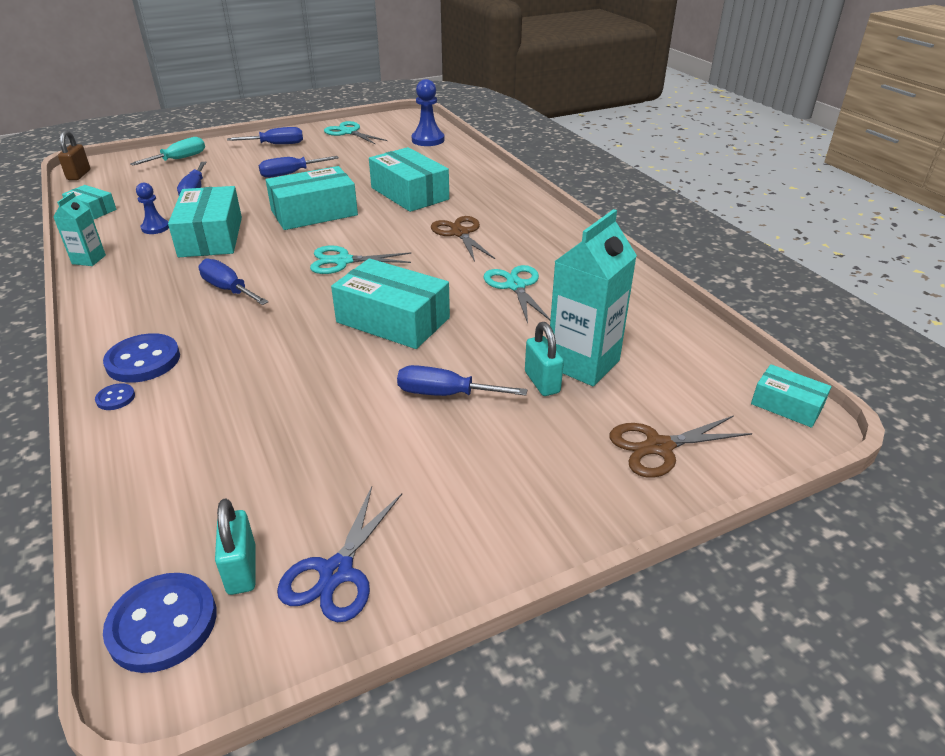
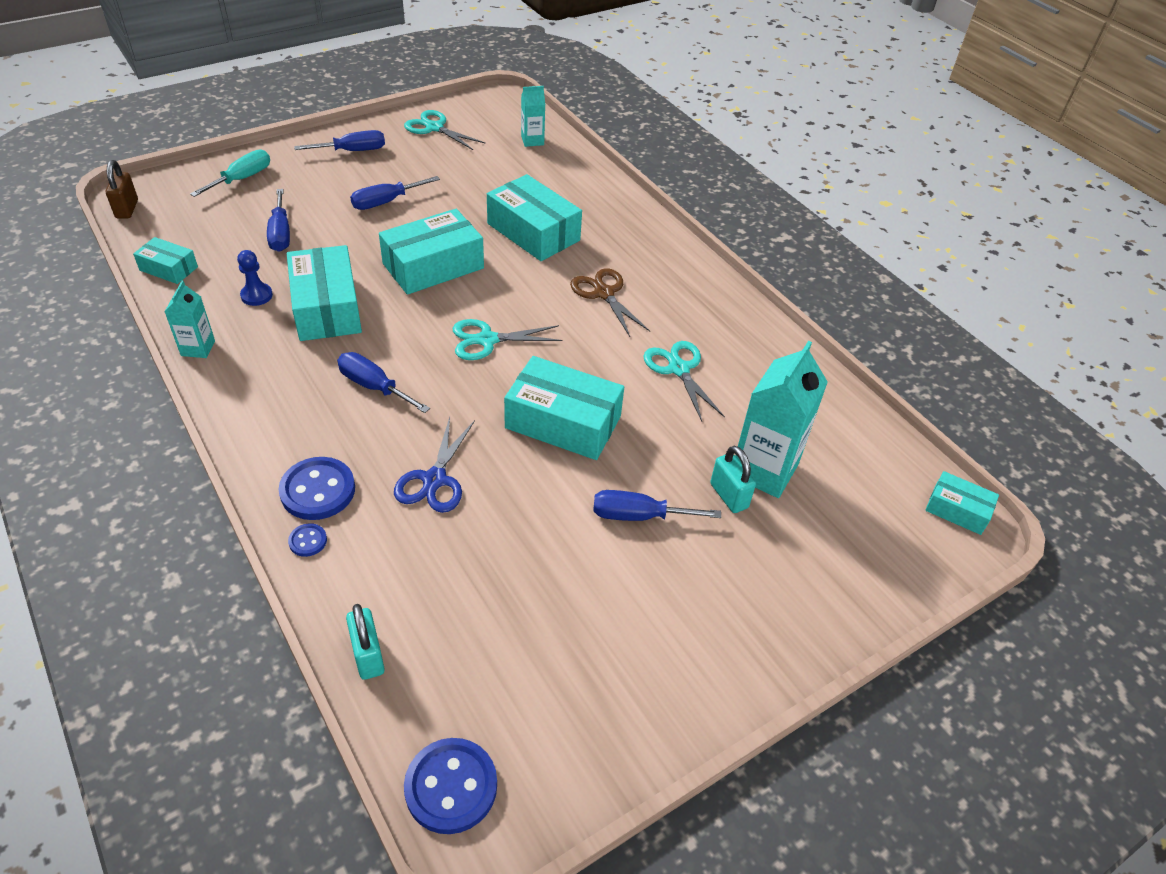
camera: 10 degrees left, 10 degrees up
(241, 569) = (503, 727): turquoise padlock -> turquoise padlock (368, 656)
(337, 572) = (589, 722): blue scissors -> blue scissors (434, 480)
(428, 140) = (532, 140): blue pawn -> turquoise carton
(659, 447) = (848, 566): brown scissors -> none

